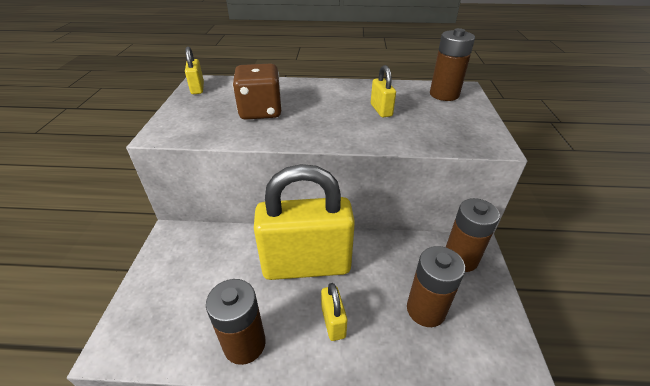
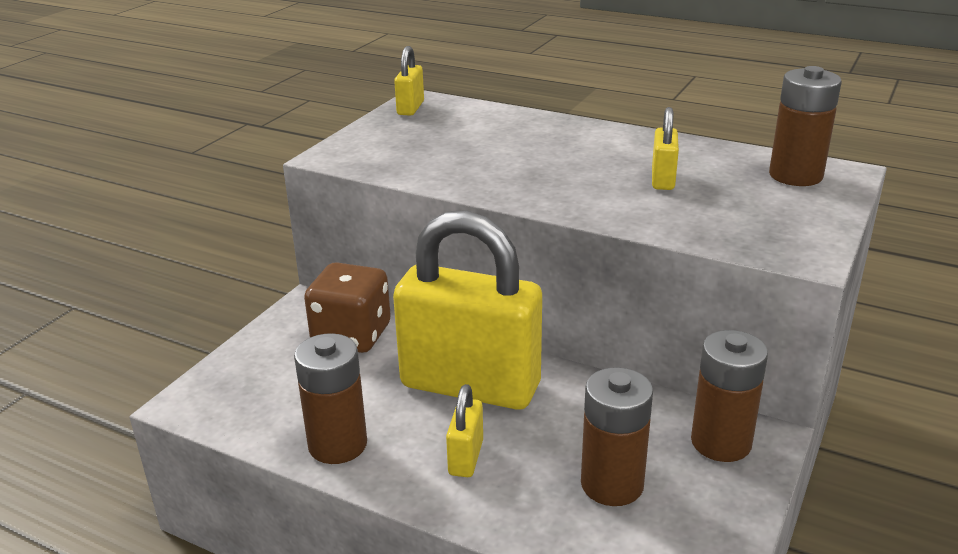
camera: 25 degrees right, 10 degrees down
(260, 111) = (478, 151): brown dice -> brown dice (352, 335)

